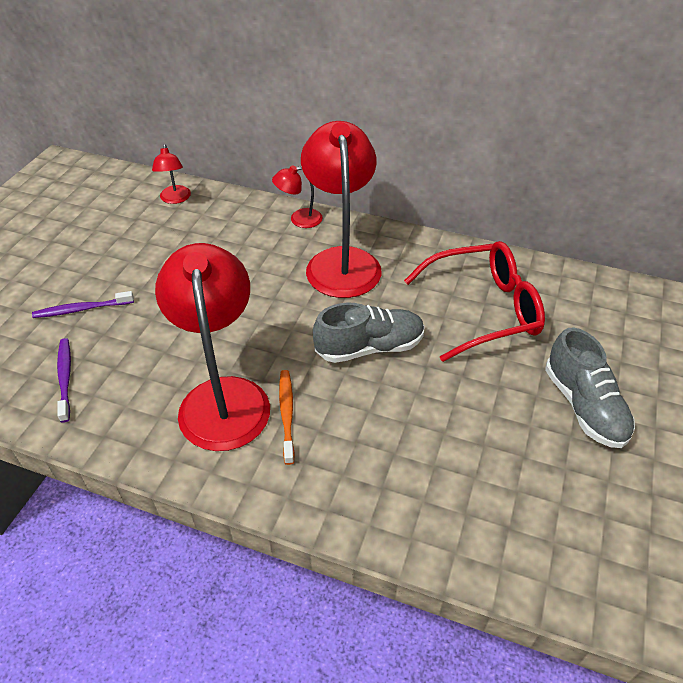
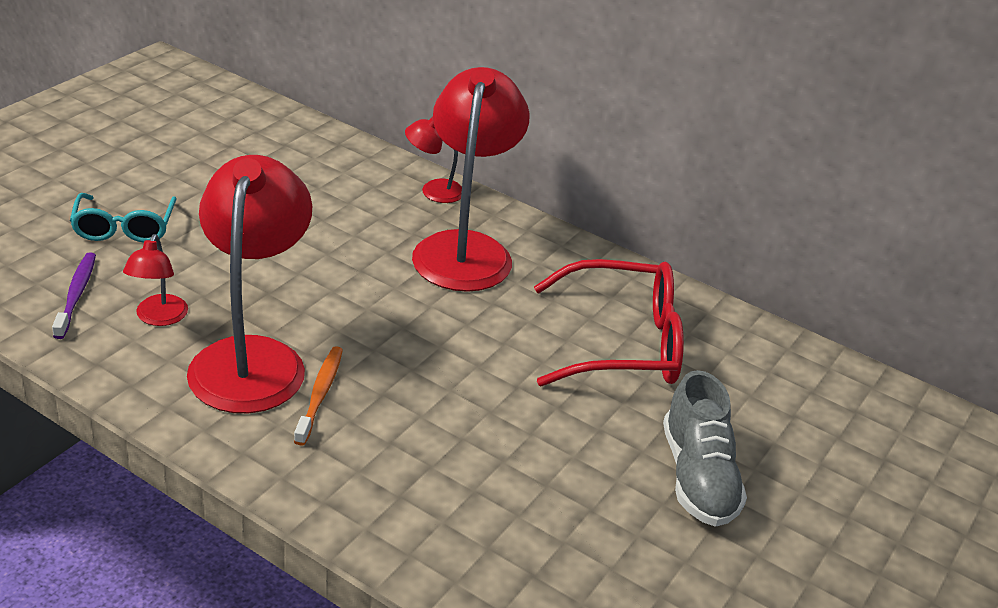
camera: 10 degrees right, 10 degrees down
(82, 309) = (124, 228): purple toothbrush -> turquoise glasses
(175, 199) = (287, 134): red lamp -> red lamp (159, 318)
(369, 347) = (455, 349): grey shoe -> none

